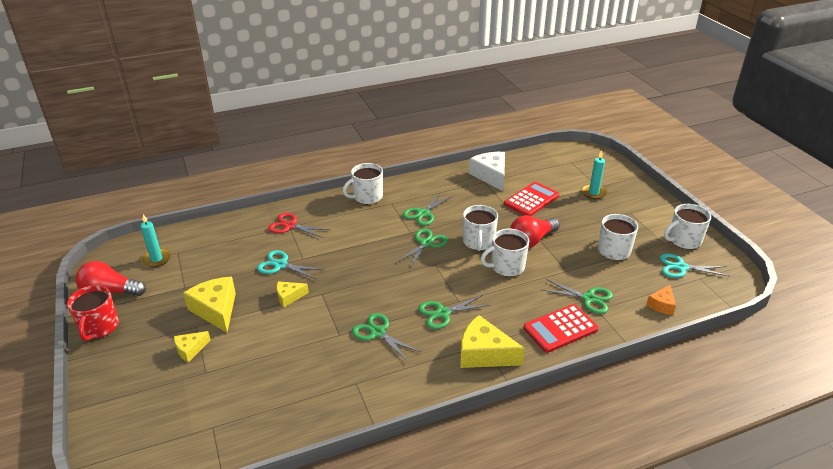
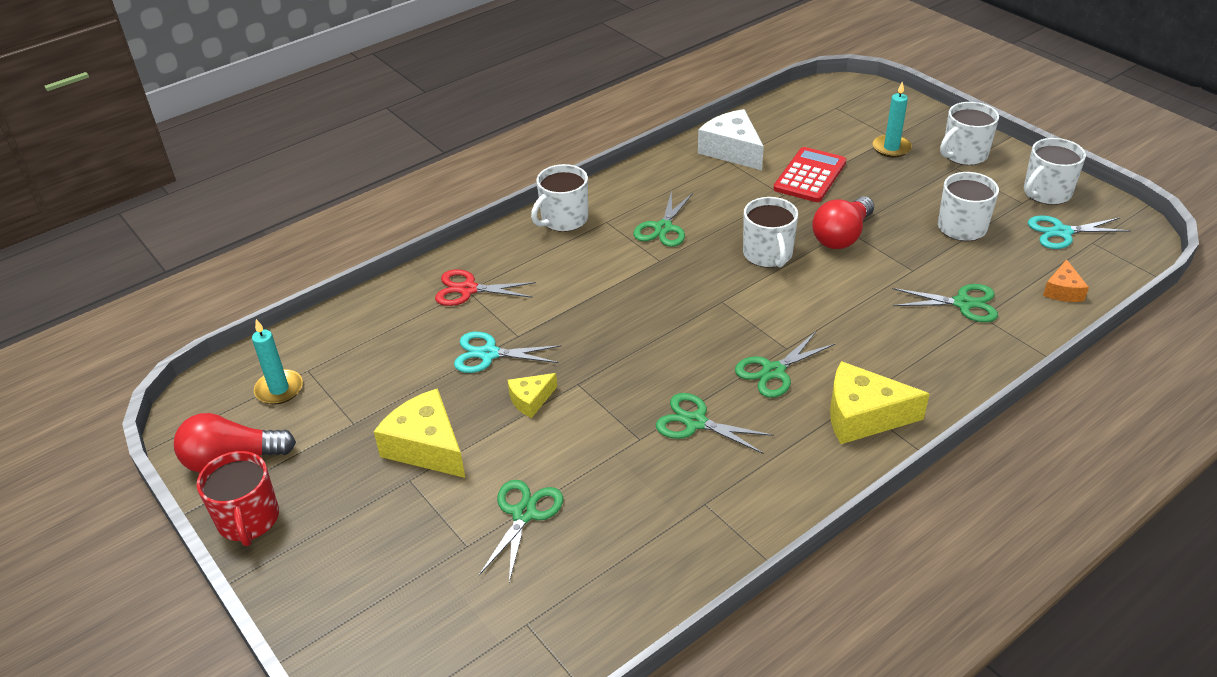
camera: 15 degrees left, 5 degrees up
(190, 350) = (422, 517): yellow cheese -> none
(426, 243) = (693, 273): green scissors -> green scissors (524, 514)
(507, 267) = (827, 282): white mug -> white mug (964, 154)
(560, 329) = (947, 355): red calculator -> none

